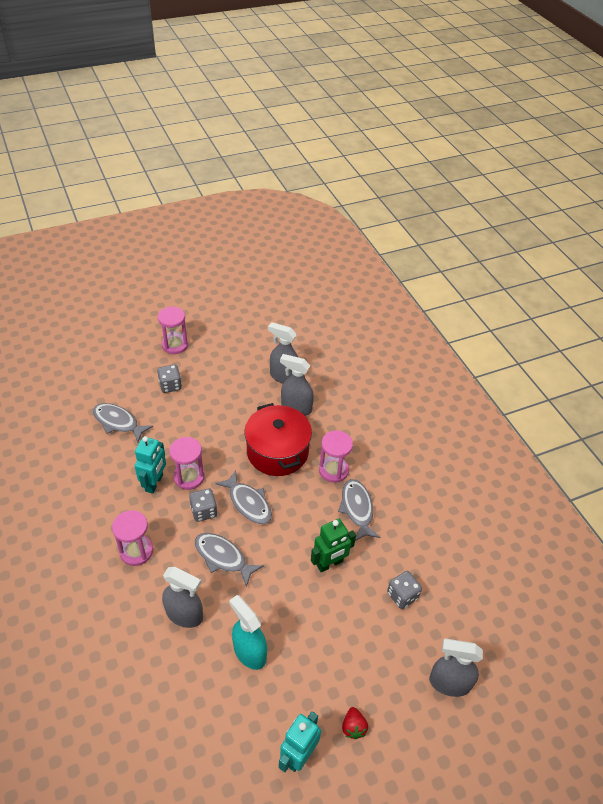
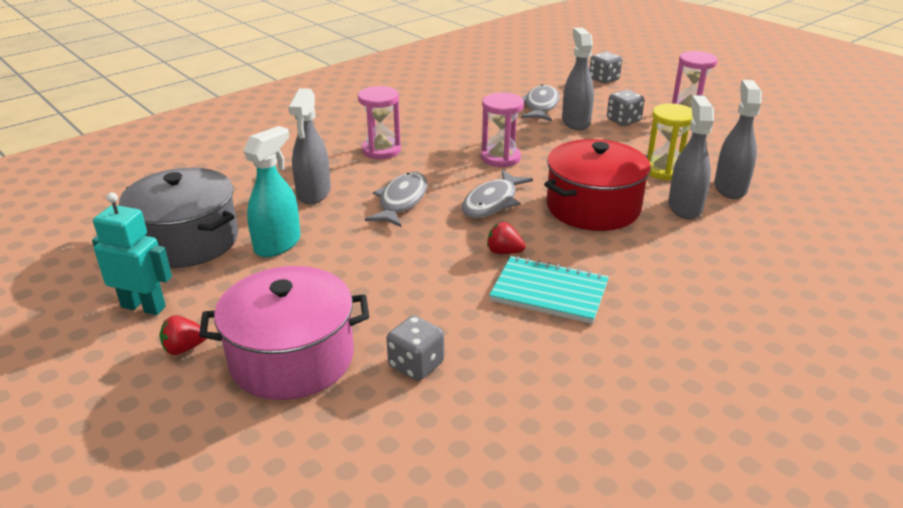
camera: 75 degrees right, 15 degrees down
(154, 483) = (476, 141): turquoise robot -> none
(204, 511) = (459, 176): grey dice -> grey dice (604, 79)
(219, 719) = (187, 241): none -> grey pot
(250, 397) = (664, 170): none -> yellow hourglass
(309, 517) = (504, 252): none -> red strawberry
(330, 564) = (436, 283): green robot -> none
(333, 470) = (602, 258): pink hourglass -> none
(357, 509) = (549, 292): grey fish -> turquoise notebook
(380, 661) = (292, 358): none -> pink pot
(449, 683) = (271, 445): grey spray bottle -> grey spray bottle (575, 122)

